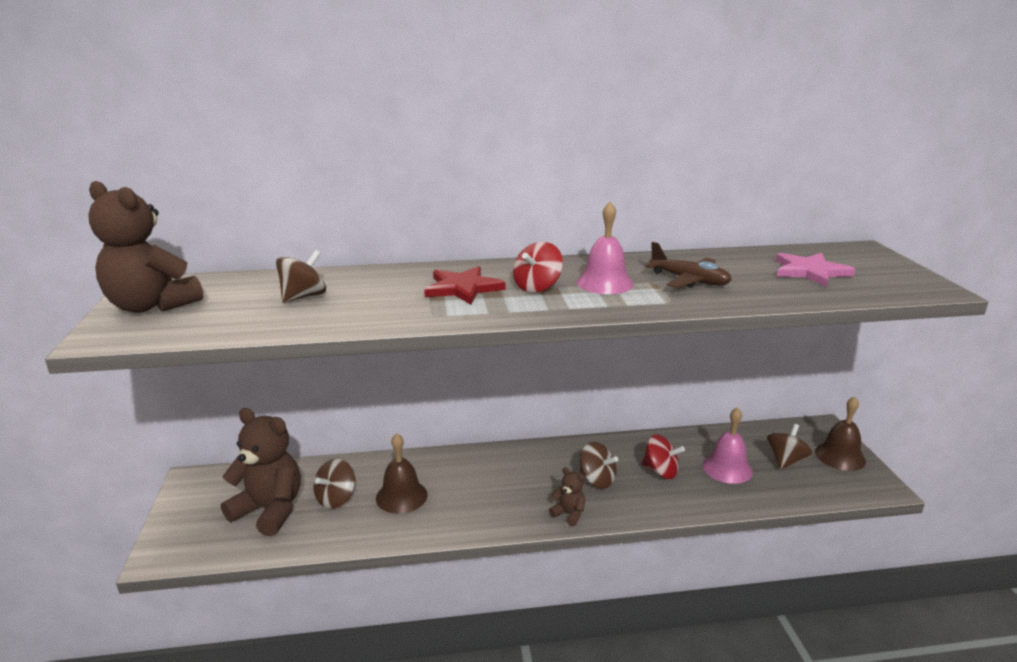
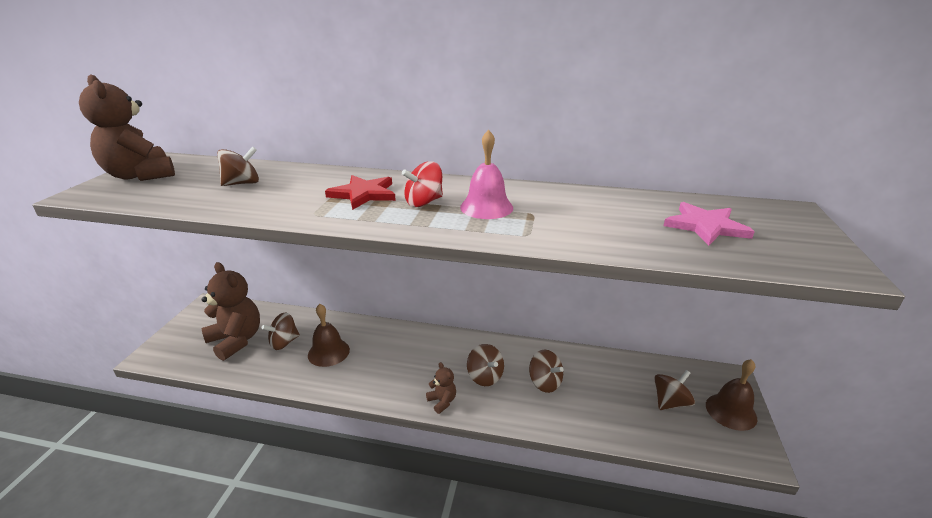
camera: 20 degrees right, 5 degrees up
(660, 471) = (545, 383): red spinning top -> brown spinning top
(689, 281) = (568, 217): brown plane -> none
(727, 468) = (608, 395): pink bell -> none

